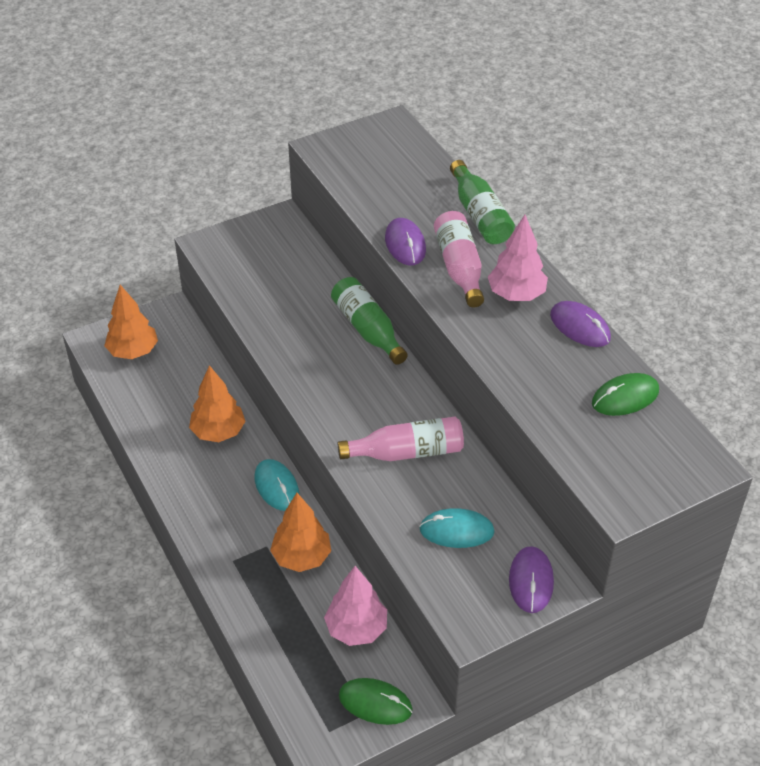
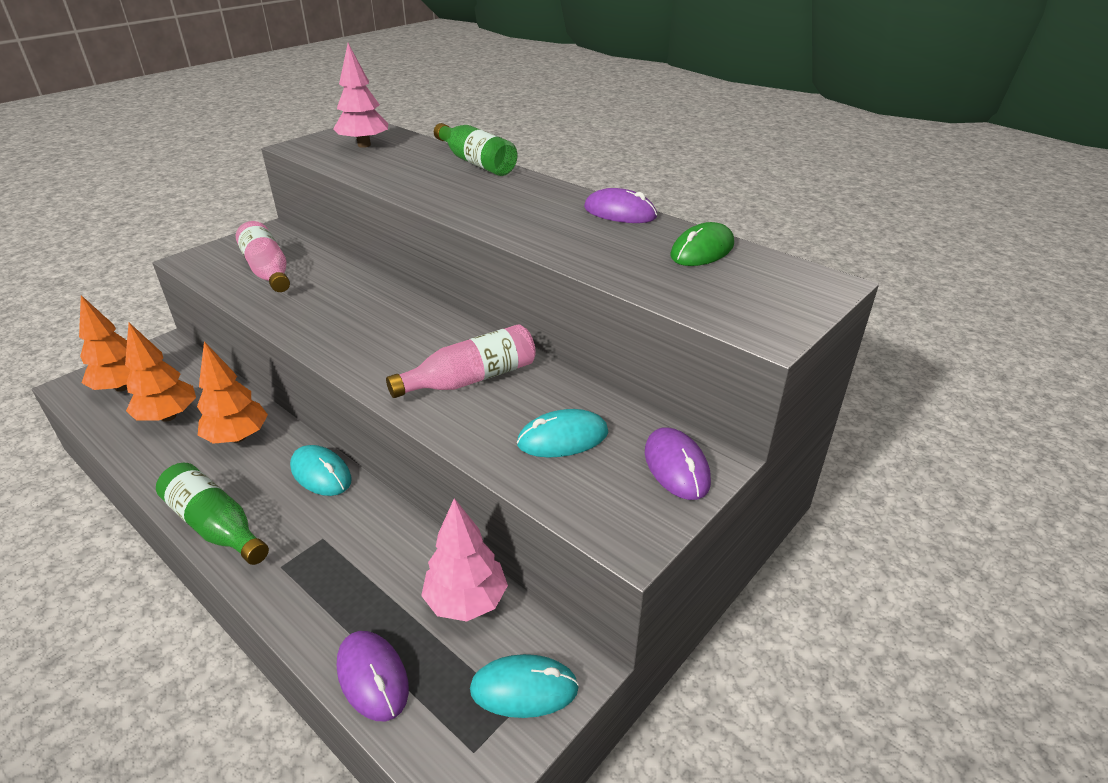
camera: 20 degrees left, 10 degrees down
(302, 557) = (371, 538): orange tree -> orange tree (168, 416)
(367, 329) = (387, 291): green bottle -> green bottle (215, 526)
(375, 703) = (524, 689): green mouse -> turquoise mouse
(405, 244) = (409, 188): purple mouse -> purple mouse (372, 677)
(459, 268) = (473, 195): pink bottle -> pink bottle (268, 271)
(516, 295) = (542, 202): pink tree -> pink tree (364, 145)

